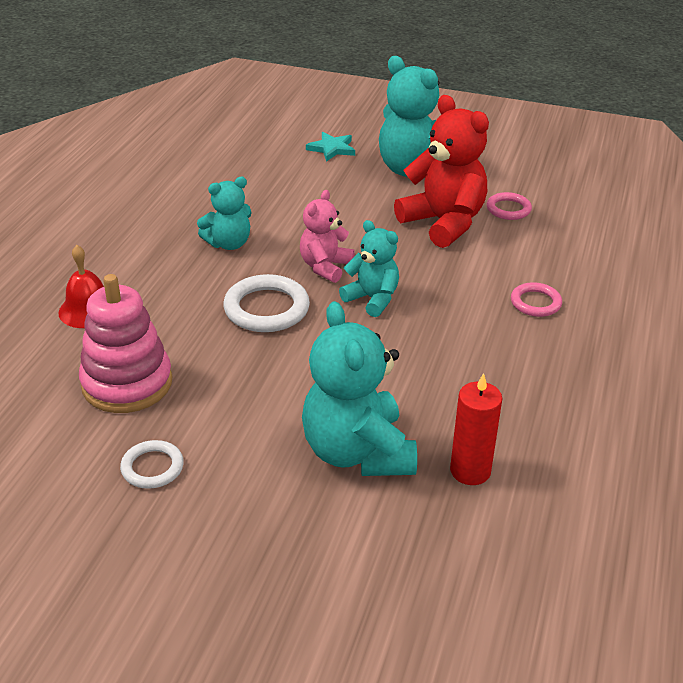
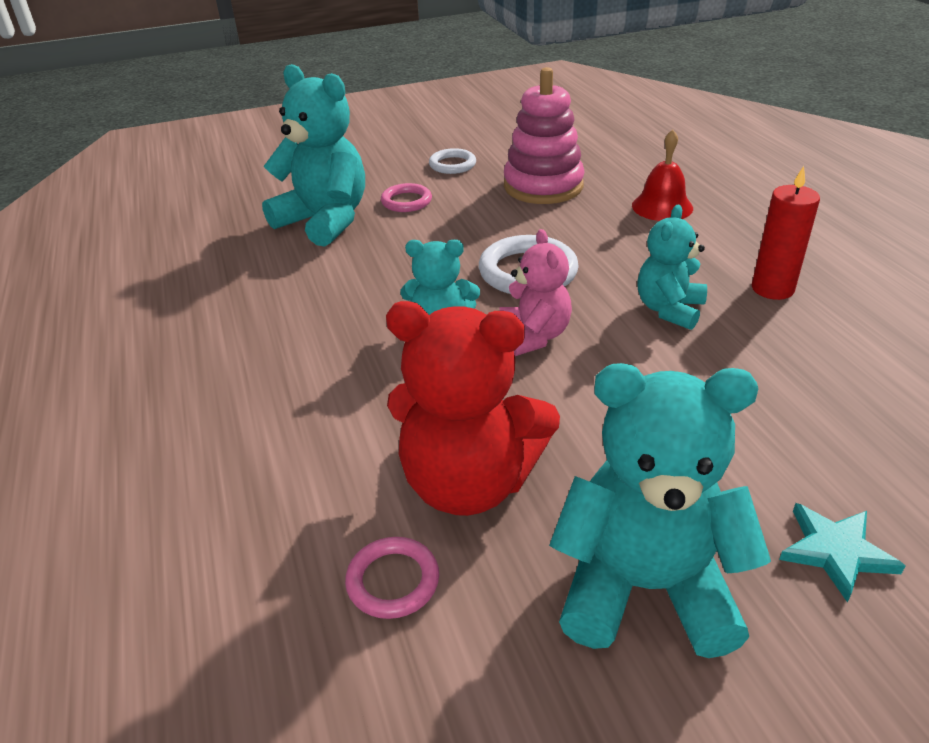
camera: 145 degrees right, 0 degrees up
(470, 471) = (227, 245): red candle -> red candle (772, 289)
(535, 303) = (246, 415): pink ring -> pink ring (406, 201)

